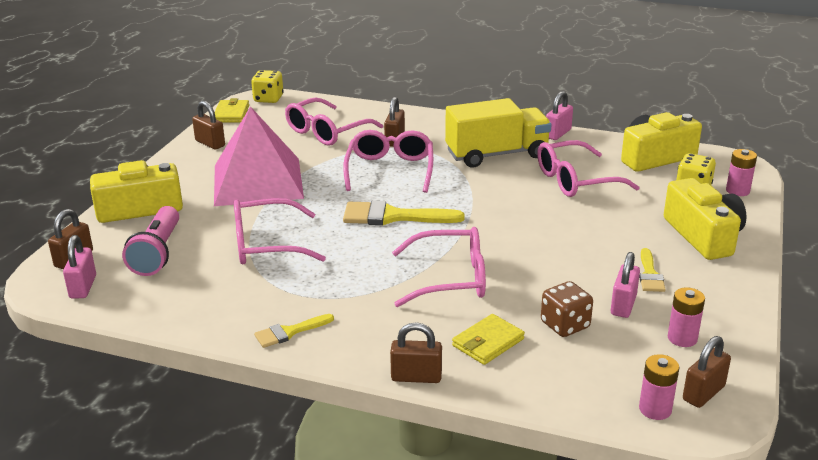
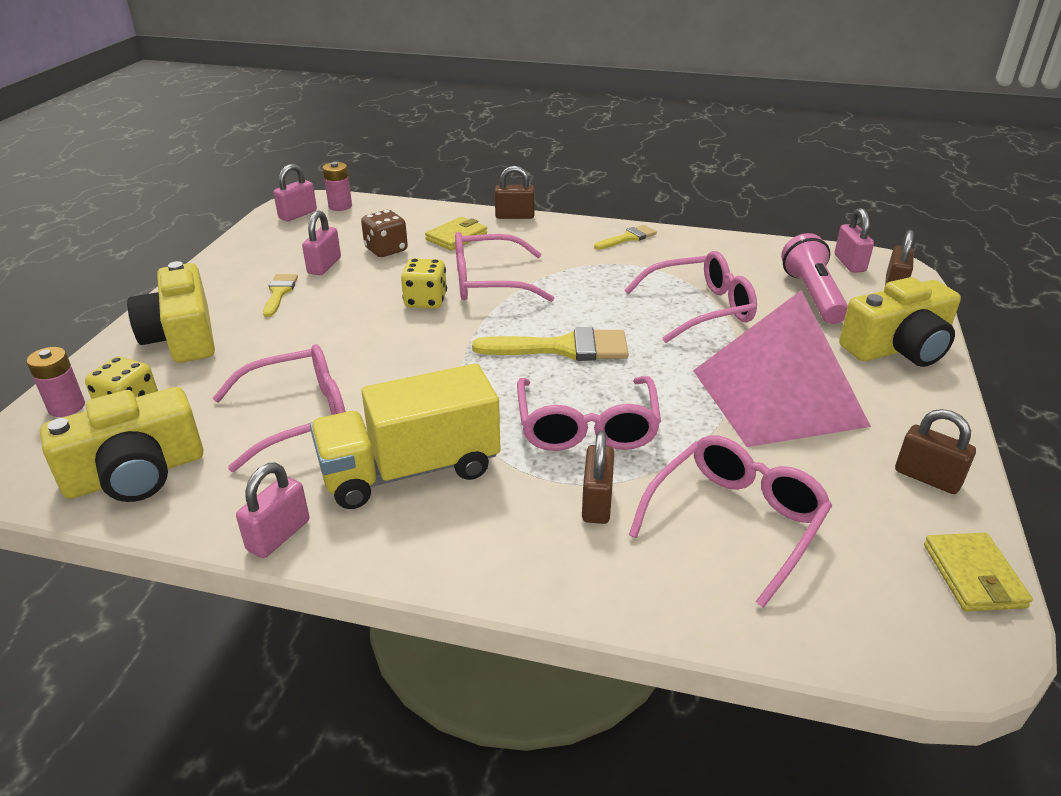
camera: 175 degrees right, 5 degrees up
(268, 99) = (942, 646): yellow dice -> yellow dice (425, 301)
(682, 338) = (287, 244): pink battery -> none
(703, 393) = (298, 214): brown padlock -> pink padlock

